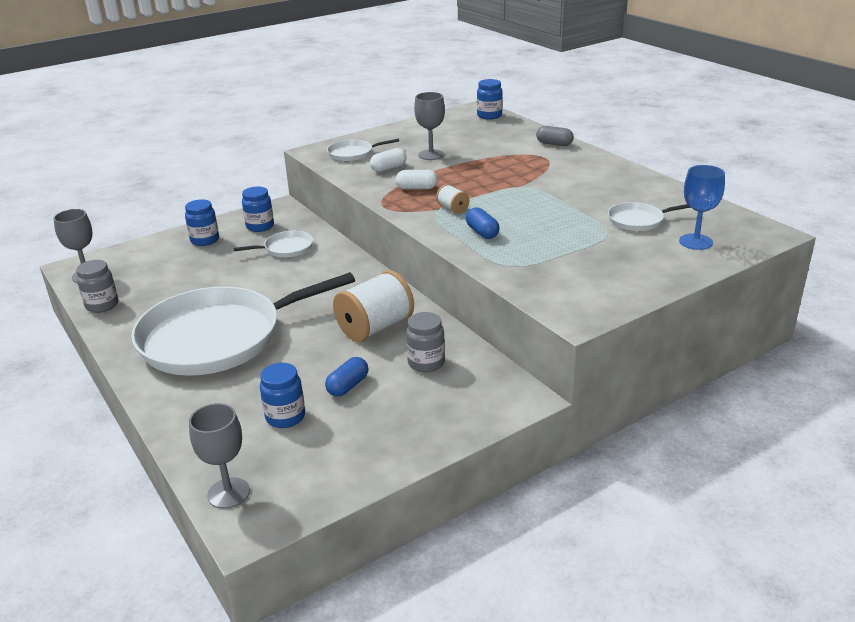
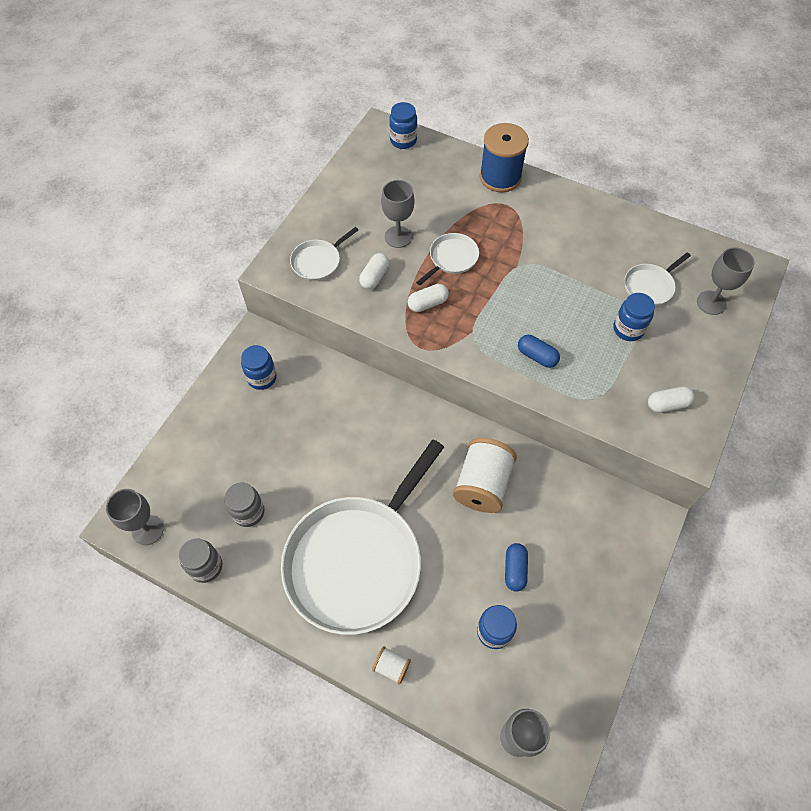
camera: 30 degrees left, 30 degrees up
(205, 240) = (223, 423): blue jar -> blue jar (628, 329)
(286, 248) = (316, 403): white pan -> white pan (451, 258)
(426, 363) = (555, 511): grey jar -> grey jar (248, 512)
(452, 208) = (485, 327): white spool -> white spool (391, 667)
(554, 144) = (500, 177): grey capsule -> blue spool
(583, 286) = (667, 404): none -> white capsule
(695, 242) = (711, 302): blue goblet -> grey goblet

